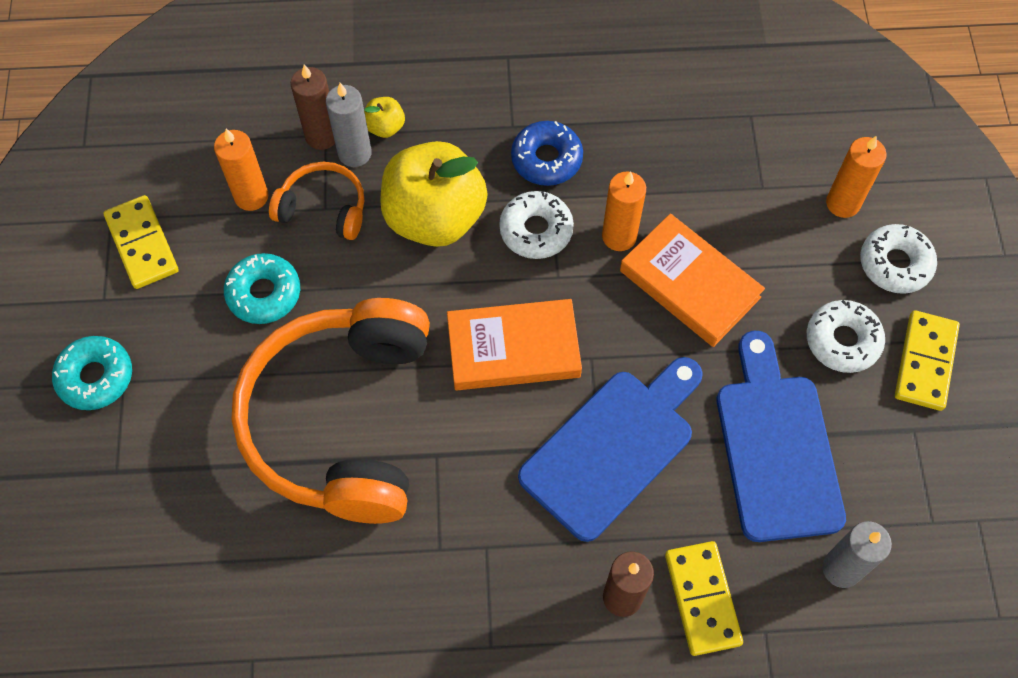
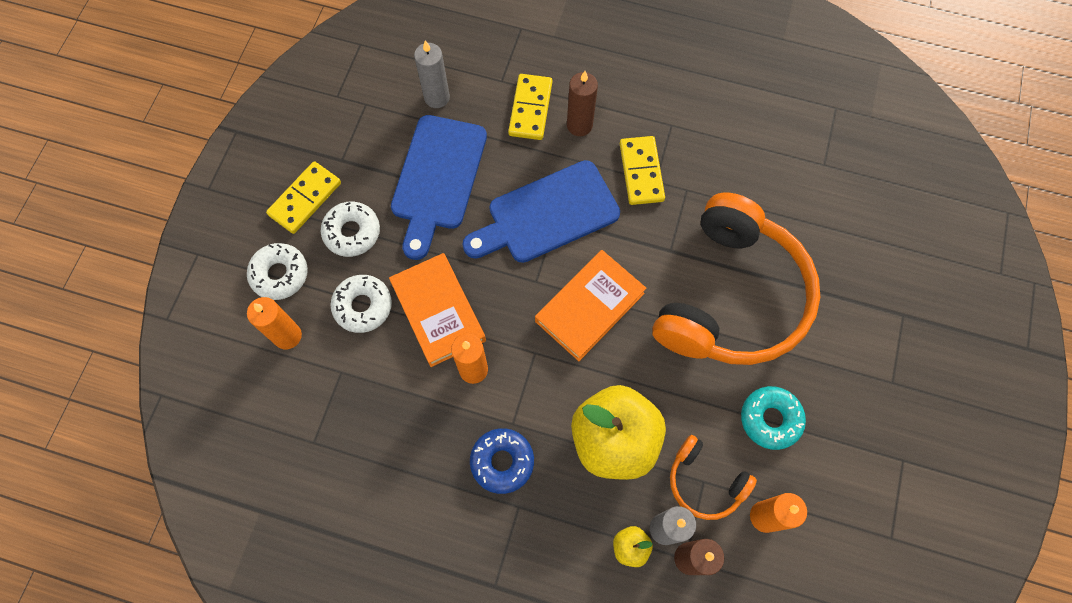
camera: 160 degrees left, 5 degrees up
(95, 377) = (914, 393): turquoise donut -> none
(142, 244) = (865, 502): yellow domino -> yellow domino (641, 172)
(513, 348) = (589, 307): orange book -> orange book turned 60 degrees counterclockwise
(536, 230) = (536, 398): white donut -> white donut (363, 306)

